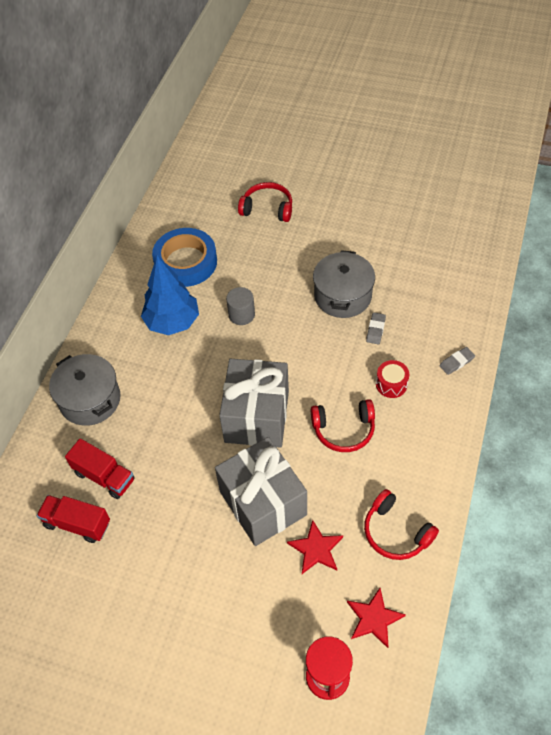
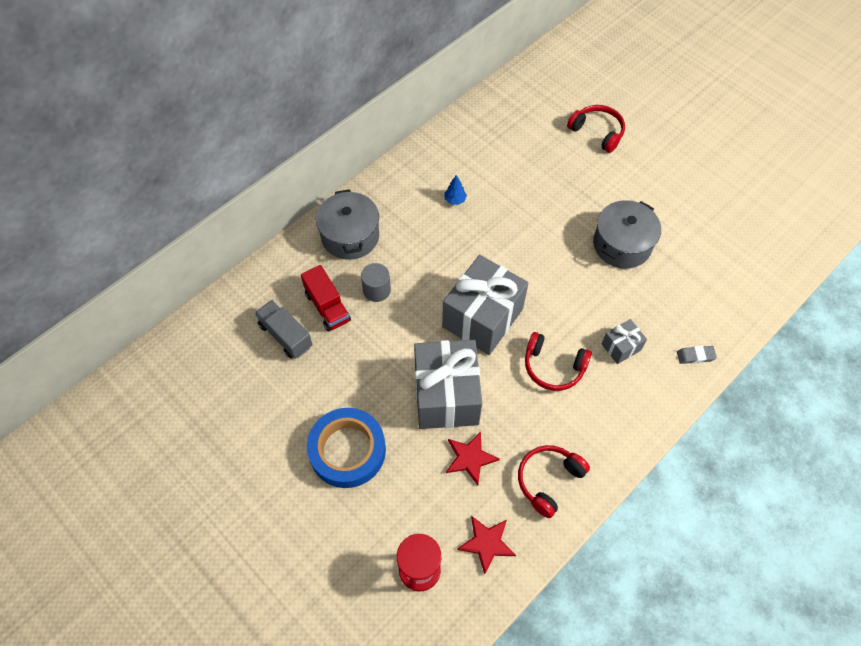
camera: 25 degrees right, 5 degrees up
(77, 523) = (285, 335): red truck -> grey truck
(172, 322) = (455, 200): blue tree -> blue tree, size x0.40
(186, 262) = (496, 150): blue tape -> blue tape (347, 450)
(241, 315) = (519, 220): grey cylinder -> grey cylinder (376, 290)
(375, 330) = (635, 290): grey eraser -> none
(391, 384) = (621, 347): red drum -> grey gift
(395, 532) = (548, 480): red headphones -> red headphones turned 60 degrees clockwise

